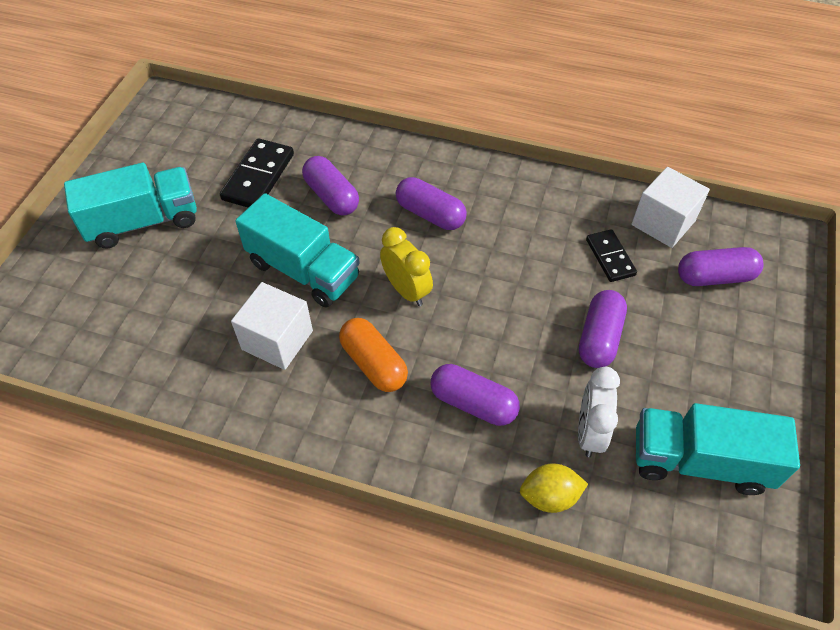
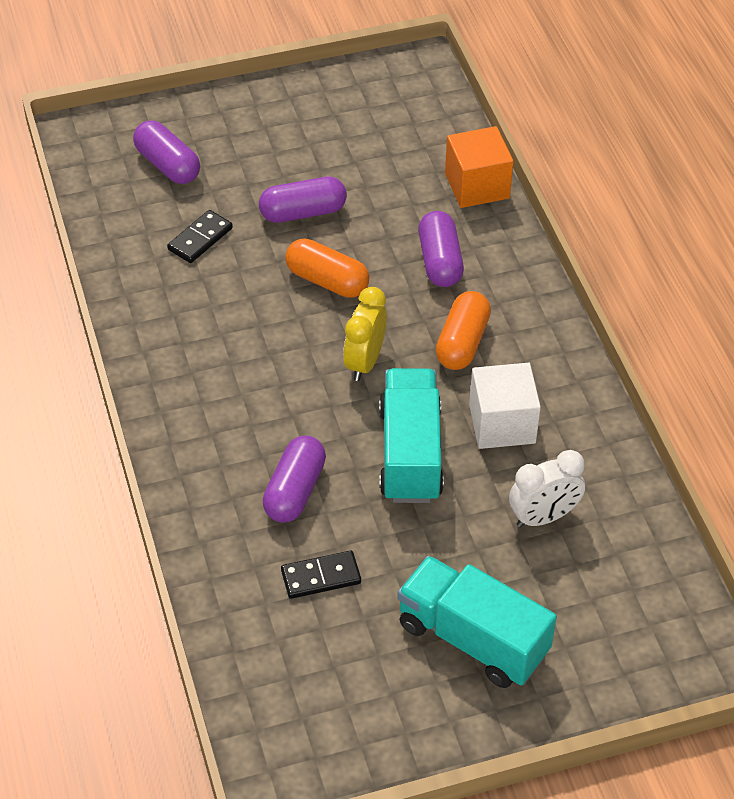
camera: 125 degrees left, 5 degrees down
(258, 177) = (321, 577): black domino -> black domino, size x0.64
(430, 214) = (252, 394): purple capsule -> none
(508, 312) = (327, 281): none -> orange capsule
(549, 496) = (477, 186): yellow lemon -> orange cube
(589, 432) = (402, 185): white clock -> white clock (543, 517)
(663, 223) = (122, 219): white cube -> none
(699, 461) = (371, 120): turquoise truck -> none

